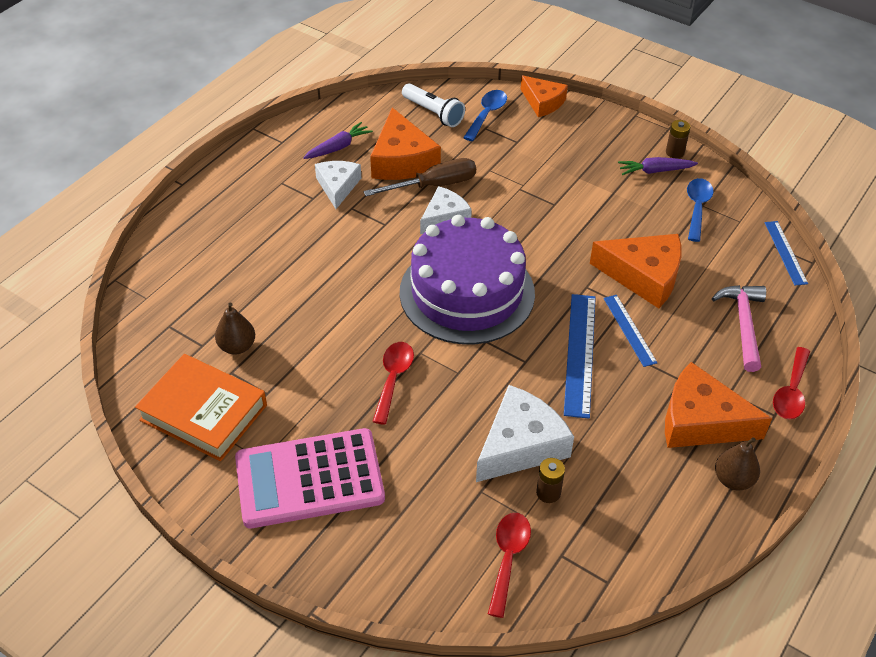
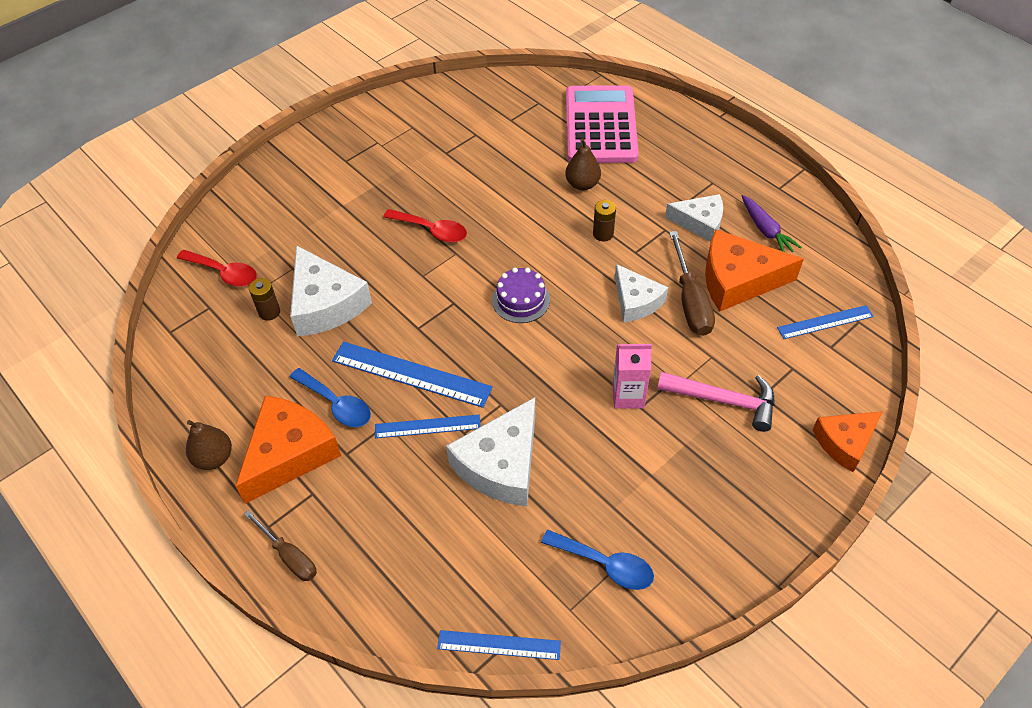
camera: 105 degrees right, 5 degrees up
(203, 412) = (440, 117): orange book -> none
(237, 346) = (502, 139): brown pear -> brown pear (582, 184)
(309, 479) = (352, 169): pink calculator -> pink calculator (600, 125)
(433, 113) = (825, 322): white flashlight -> blue ruler
(467, 292) = (521, 300): purple cake -> purple cake, size x0.42
(487, 115) = (819, 375): blue spoon -> blue spoon (336, 404)
(547, 212) = (628, 396): none -> pink carton
(644, 276) = (501, 464): orange cheese -> white cheese
(655, 171) = (686, 537): purple carrot -> none
(674, 152) = (722, 575): brown battery -> brown battery (603, 234)
(743, 324) = (398, 544): pink hammer -> pink hammer (724, 401)
(791, 391) = (289, 556): red spoon -> brown screwdriver

